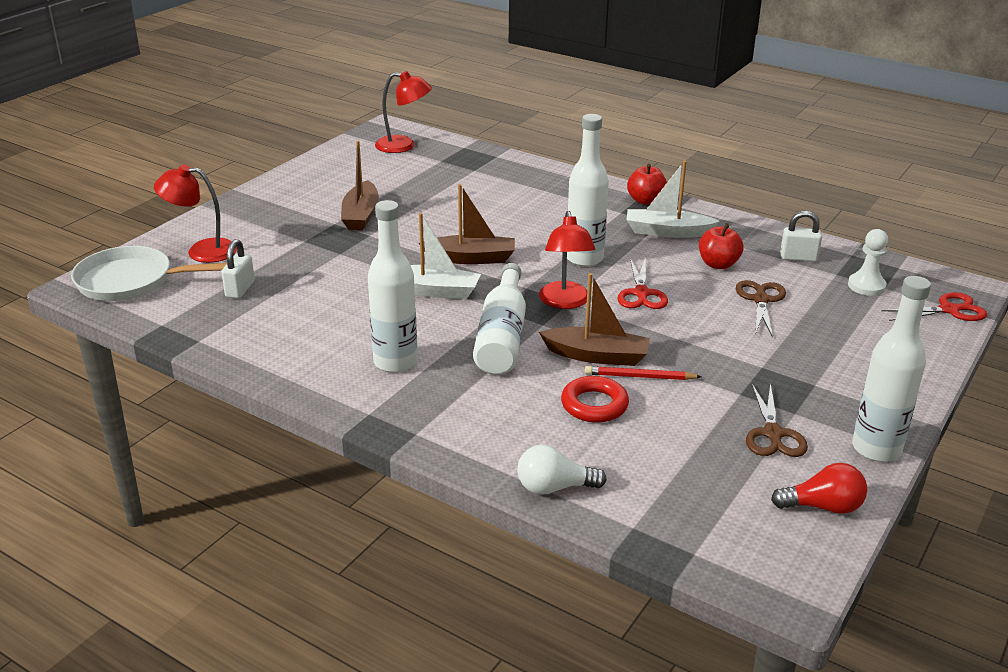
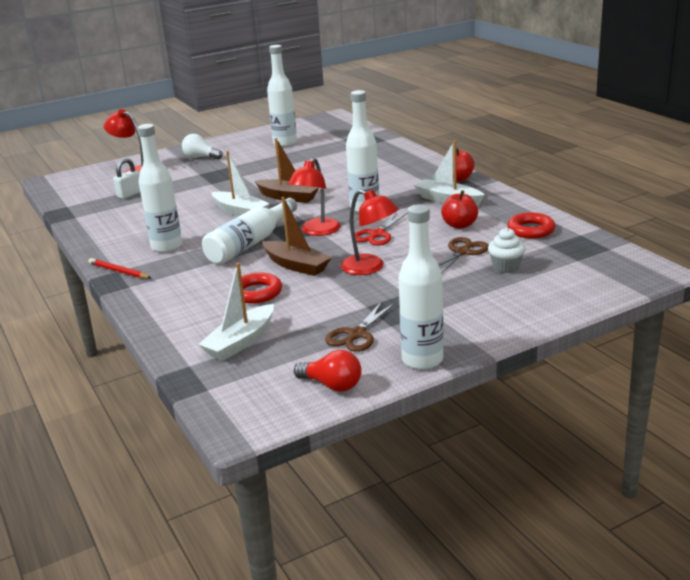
camera: 30 degrees right, 5 degrees down
(130, 281) = (78, 182): white pan -> none
(361, 215) = (251, 164): brown boat -> none
(370, 177) = (285, 143): none -> white bottle
(403, 146) = (329, 128): red lamp -> red lamp (370, 268)
(554, 487) = (170, 332): white light bulb -> white light bulb (200, 157)
(639, 377) = (308, 283): red pencil -> red pencil (118, 271)
(656, 478) = (241, 342): none -> white boat
(798, 257) = (531, 230): white padlock -> red ring
(826, 311) = (506, 267): none -> white cupcake
(866, 286) = (563, 257): white pawn -> none
(949, 310) = (614, 284): red scissors -> none

